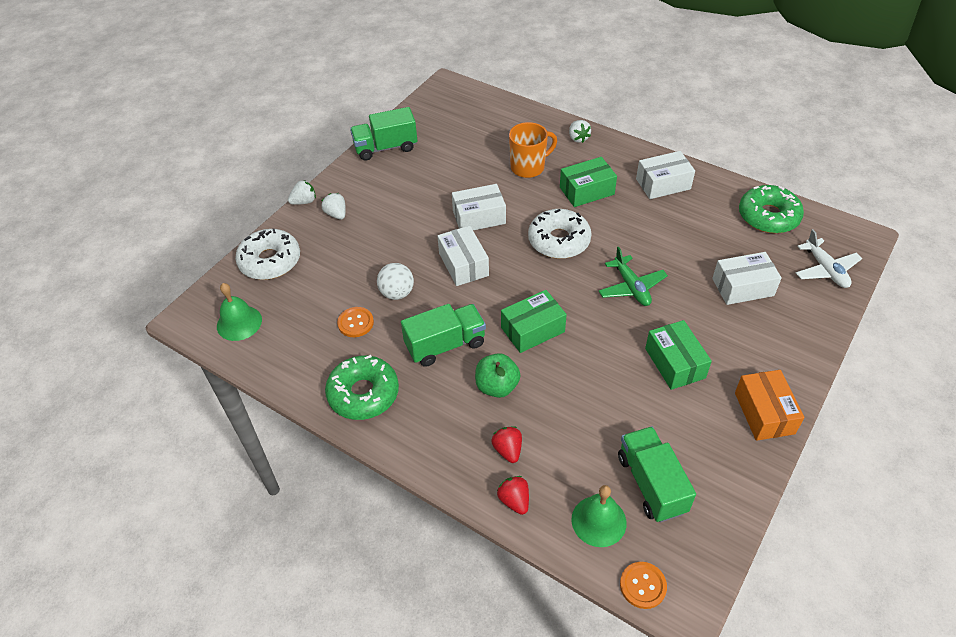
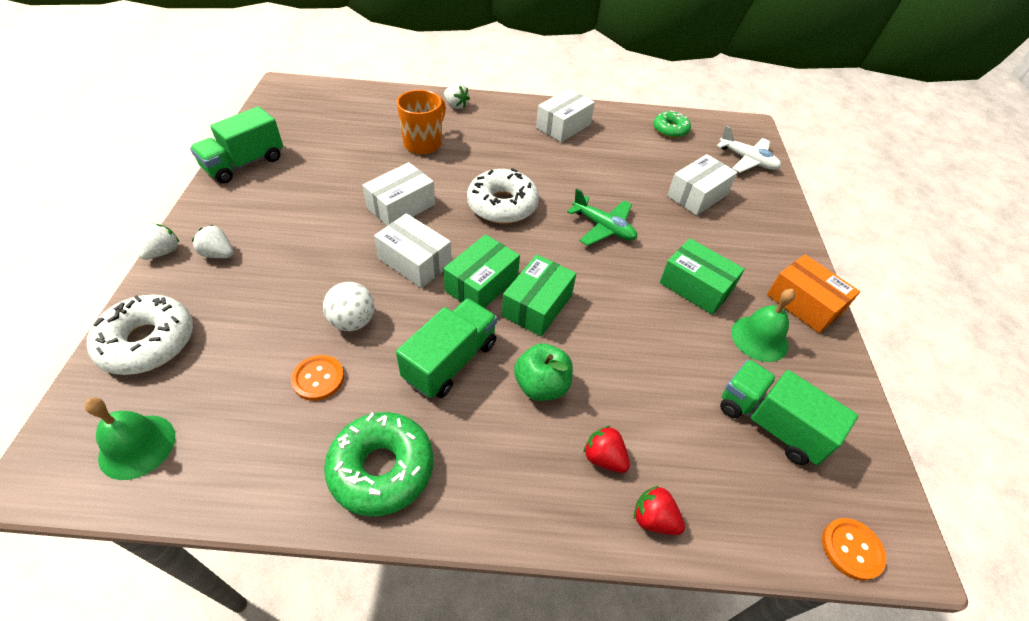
camera: 35 degrees left, 0 degrees up
(586, 191) = (497, 150): green box -> green box (481, 284)
(598, 521) = (755, 494): green bell -> green bell (759, 338)
(768, 216) = (670, 130): green donut -> green donut, size x0.61

